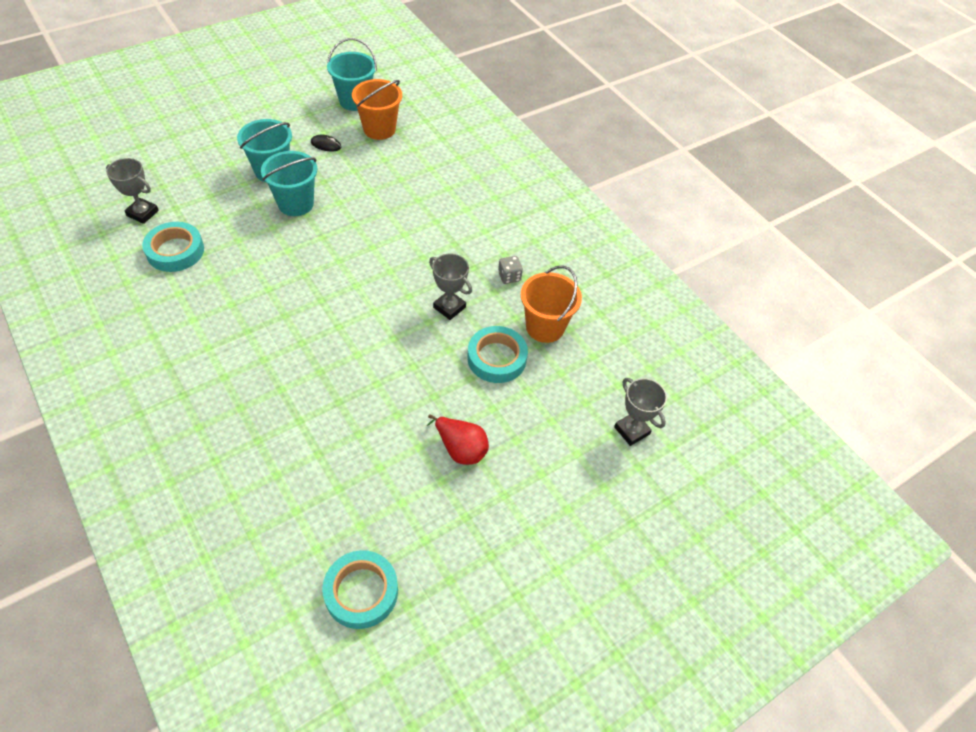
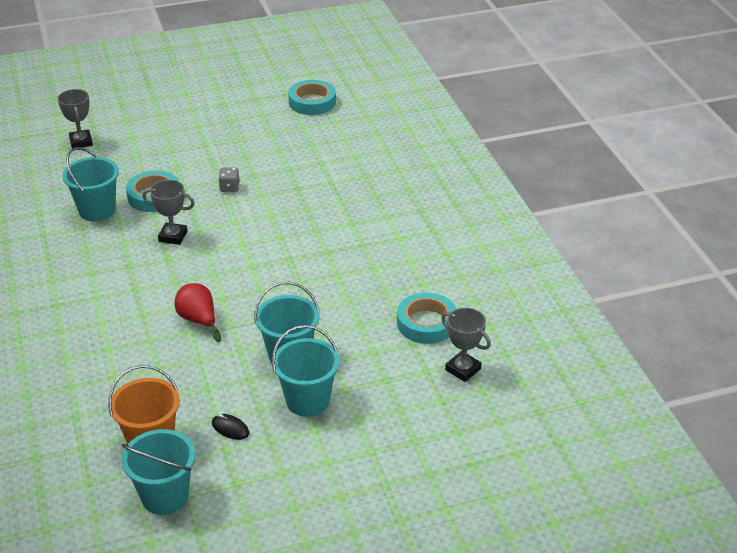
camera: 160 degrees left, 15 degrees down
(449, 307) = (173, 236): grey trophy -> grey trophy turned 45 degrees counterclockwise
(460, 449) = (215, 151): red pear -> red pear (198, 320)
(509, 276) = (100, 252): grey dice -> grey dice (229, 187)
(545, 327) = (97, 210): orange bucket -> turquoise bucket

